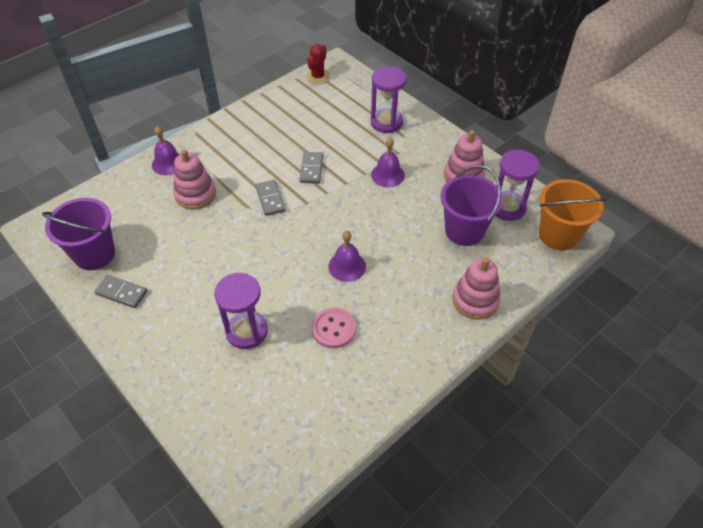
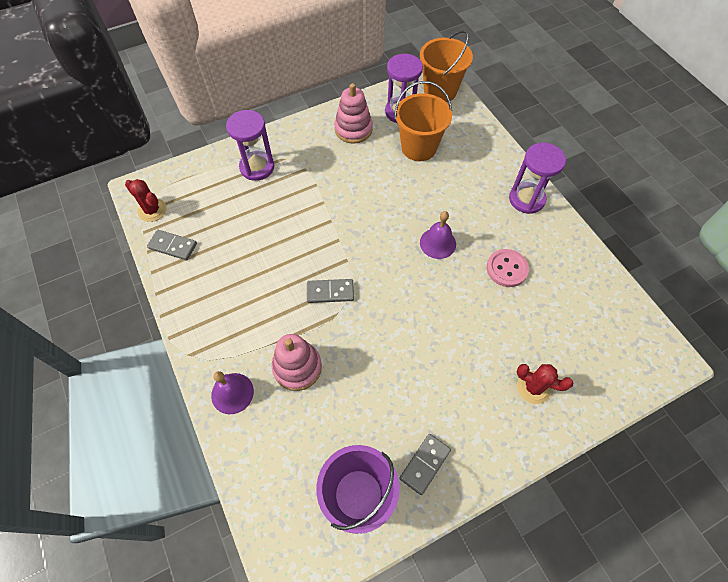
camera: 75 degrees left, 10 degrees up
(203, 367) = (533, 387): none -> red cactus
(246, 331) = (498, 342): purple hourglass -> purple hourglass (526, 199)
(311, 169) = (299, 246): grey domino -> grey domino (172, 246)
(387, 175) = (331, 184): purple bell -> none
(464, 230) = (419, 147): purple bucket -> orange bucket
(475, 300) = (494, 162): pink stacking toy -> none

